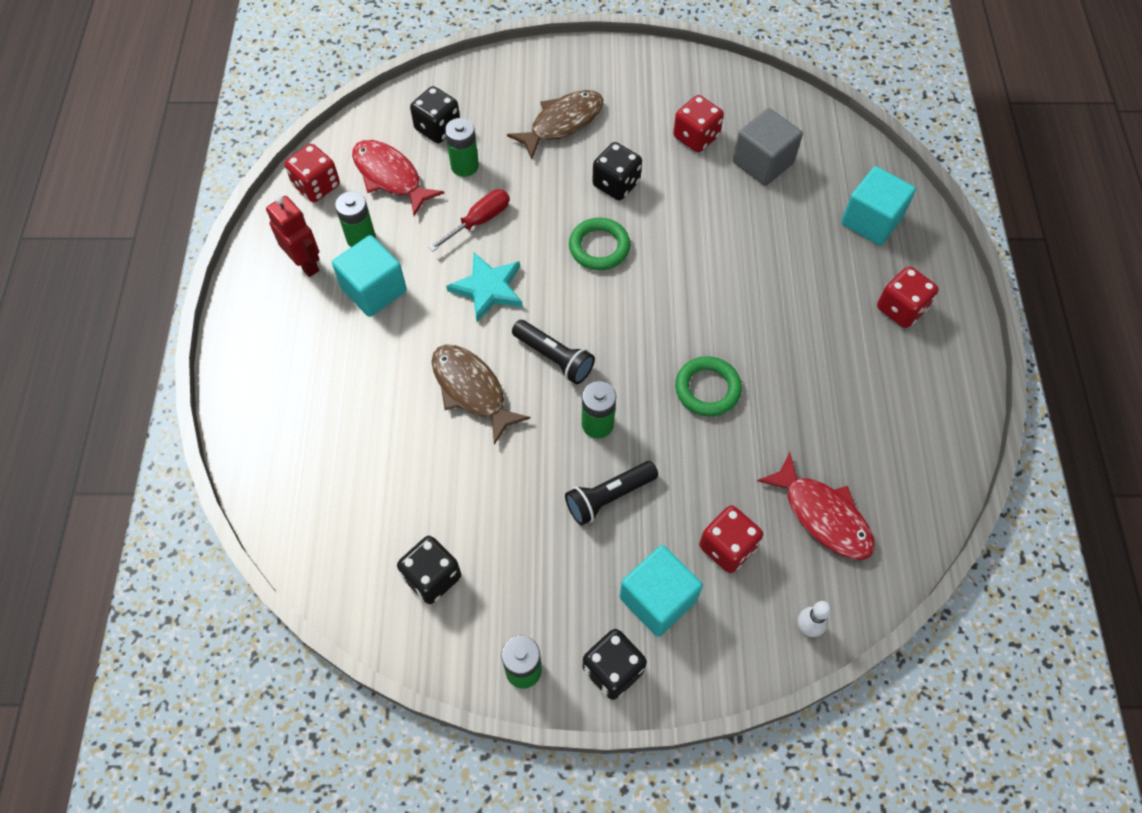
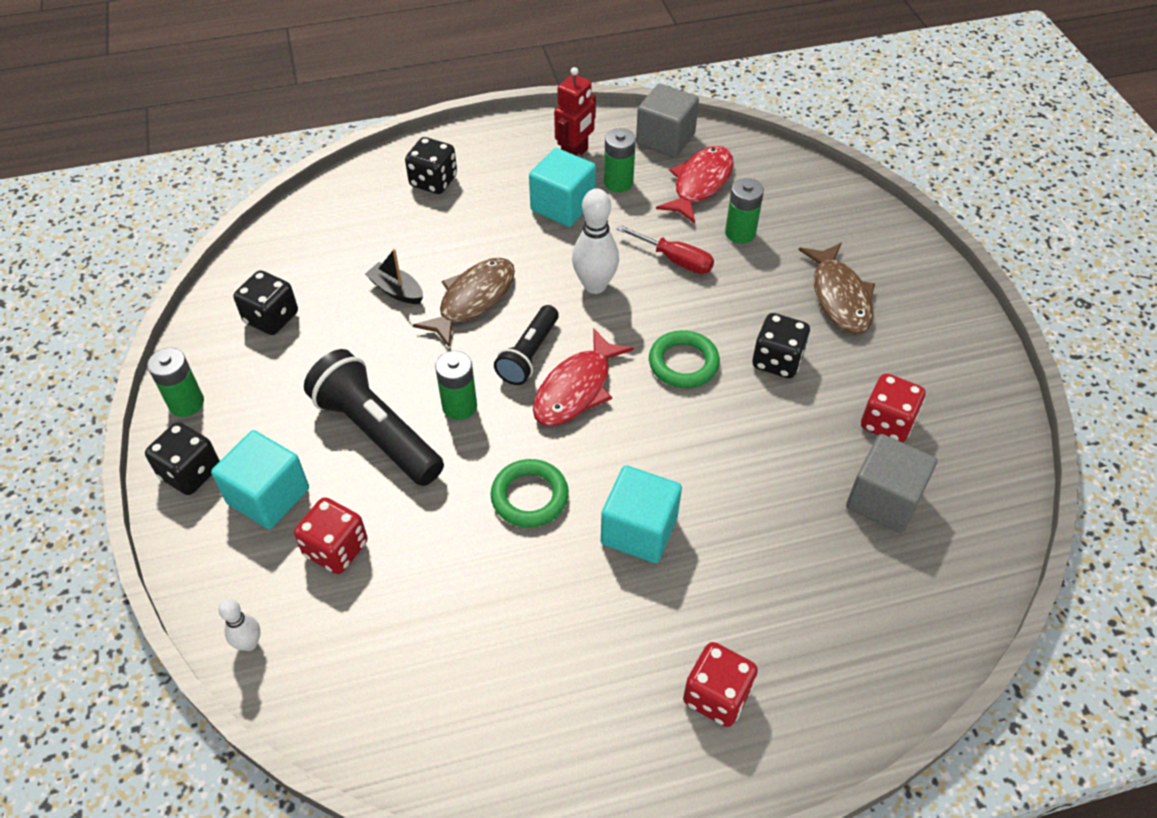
camera: 75 degrees right, 10 degrees down
(317, 186) = (665, 139): red dice -> grey cube
(435, 454) = (396, 290): none -> black boat
(438, 128) = (778, 202): black dice -> black dice (433, 181)
(488, 288) = (595, 285): turquoise star -> white bowling pin
(562, 123) = (839, 297): brown fish -> brown fish turned 45 degrees clockwise
(609, 497) = (377, 433): black flashlight -> black flashlight, size x1.60
(822, 515) = (391, 640): red fish -> red fish (576, 389)
(871, 220) = (848, 640): turquoise cube -> turquoise cube (639, 530)

